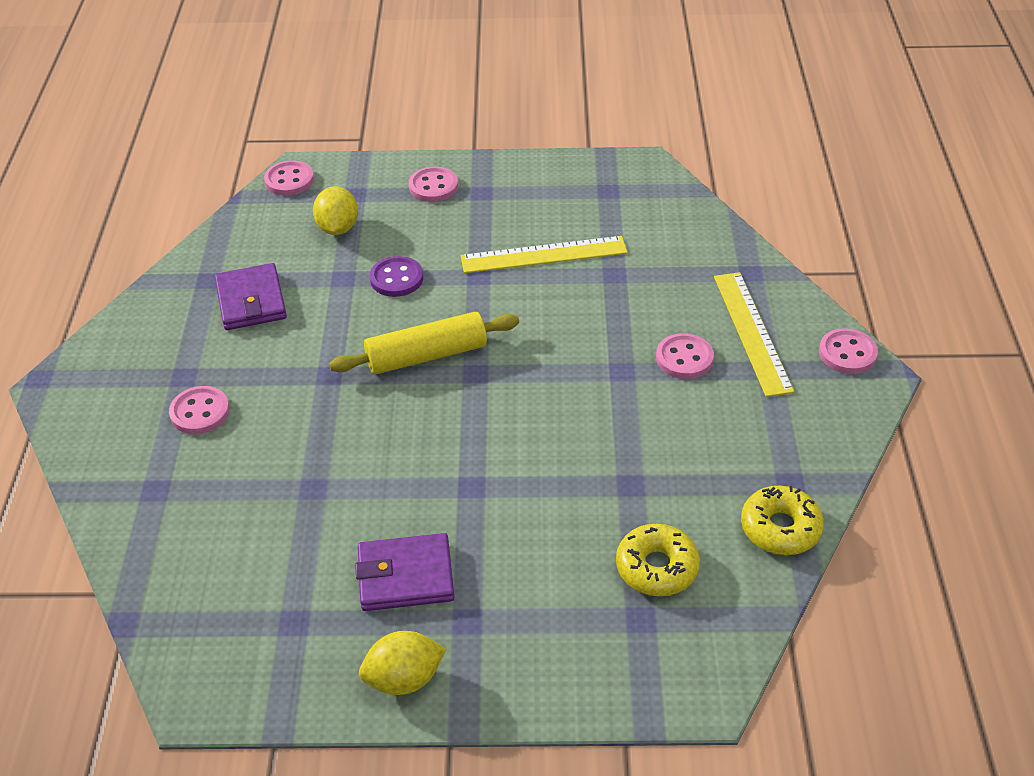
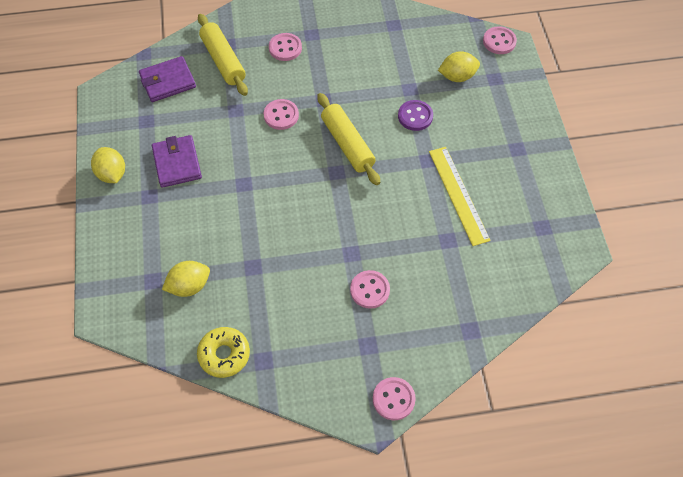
camera: 80 degrees right, 15 degrees up
(193, 499) = (223, 61): none -> yellow rolling pin
(251, 301) = (379, 49): purple wallet -> purple wallet (168, 81)
(433, 186) = (515, 120): pink button -> pink button (281, 115)
(657, 567) = (189, 286): yellow donut -> yellow lemon
(751, 332) = (404, 332): yellow ruler -> none

